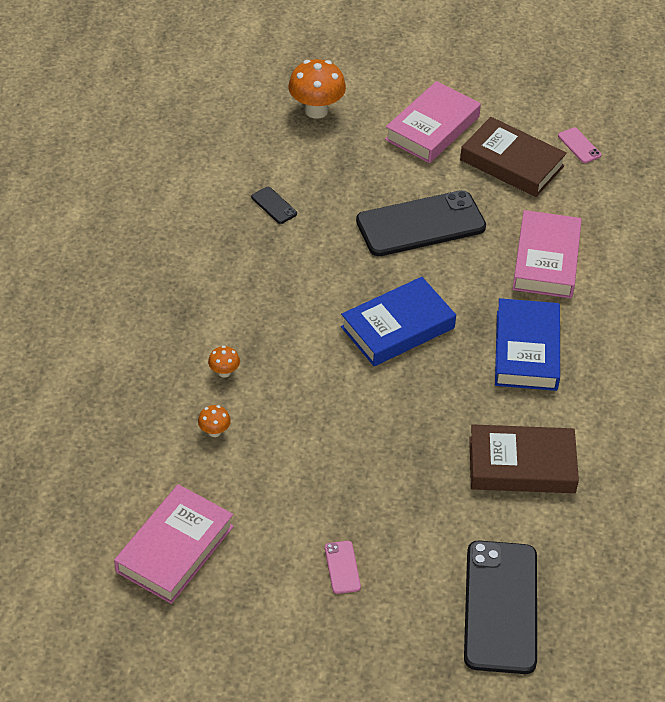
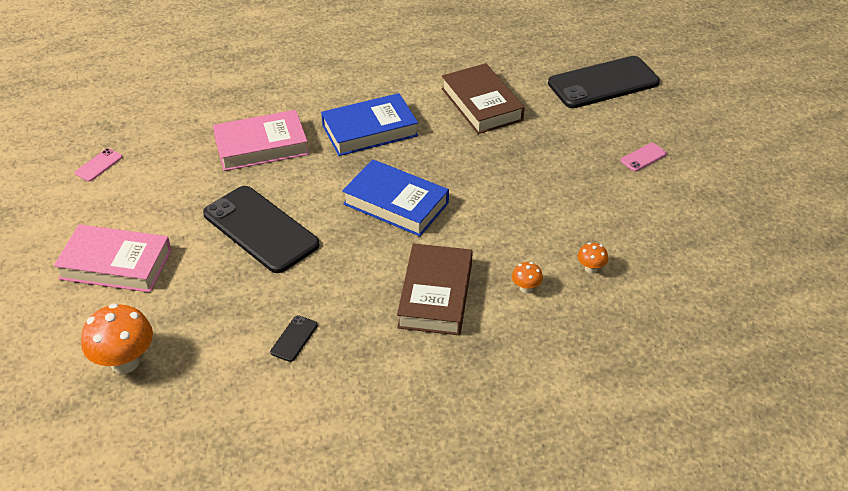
camera: 115 degrees left, 5 degrees down
(175, 549) = (714, 245): pink book -> none
(512, 163) = (144, 198): brown book -> brown book (435, 295)

